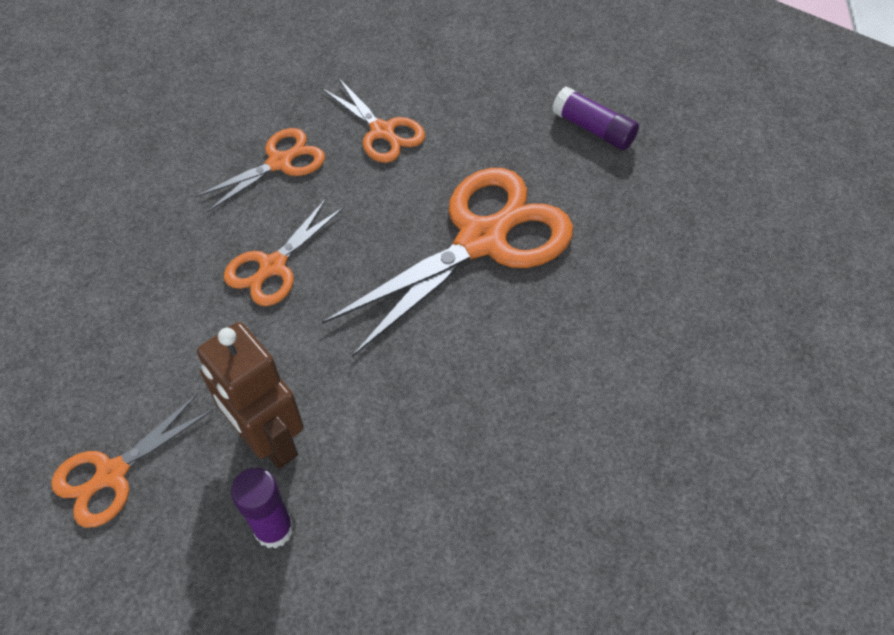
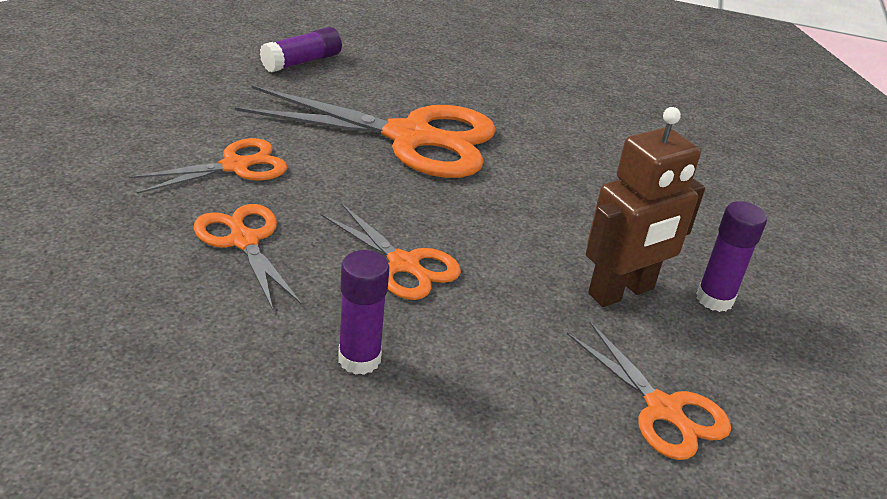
camera: 85 degrees left, 20 degrees down
(152, 258) = (359, 359): none -> purple glue stick
(483, 239) = (411, 138): orange scissors -> orange scissors turned 135 degrees clockwise

